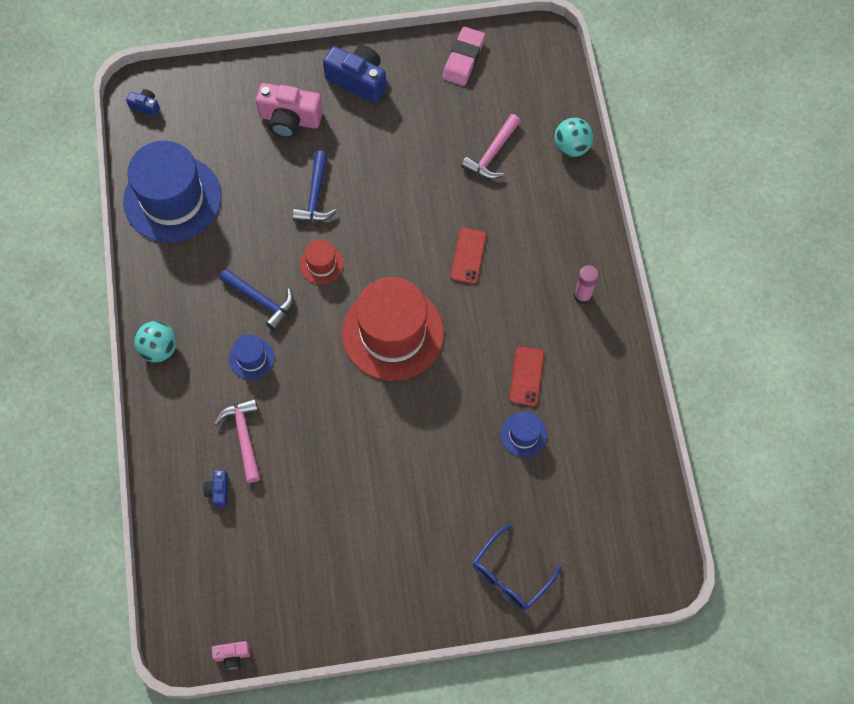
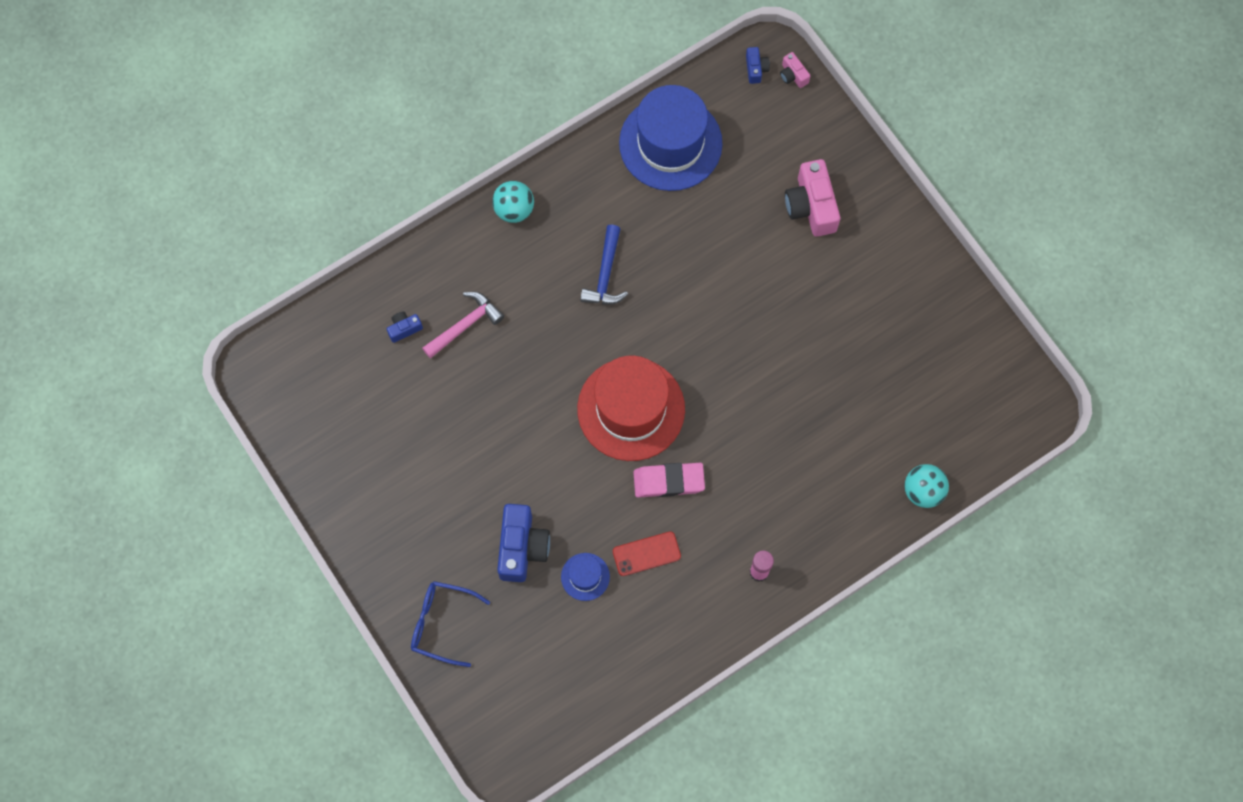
camera: 65 degrees right, 5 degrees up
(232, 656) = (263, 414): pink camera -> pink camera (793, 75)
(251, 358) = (544, 294): blue hat -> none
(315, 196) = (740, 270): blue hammer -> none
(321, 264) = (670, 310): red hat -> none
(358, 80) = (890, 249): blue camera -> blue camera (522, 547)
(463, 59) = (970, 339): pink eraser -> pink eraser (668, 481)
(468, 256) = (747, 443): red phone -> none
(492, 154) = (873, 416): pink hammer -> none

